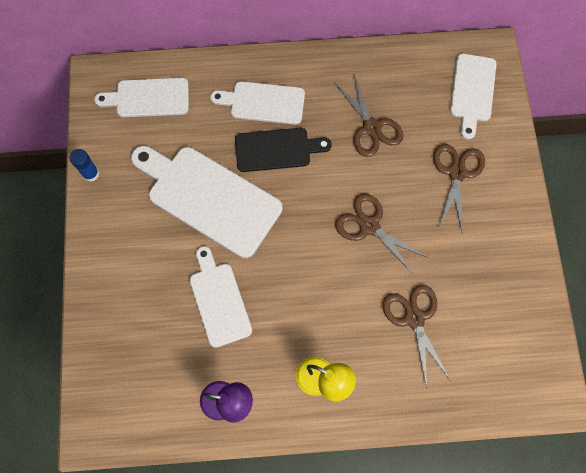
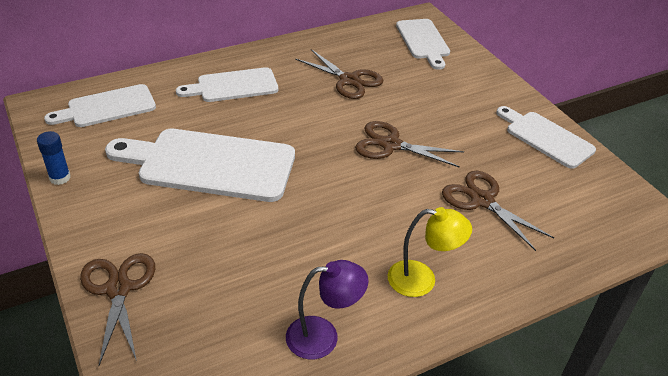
camera: 25 degrees left, 30 degrees down
(219, 300) = (263, 244): white cutting board -> white cutting board (545, 138)
(277, 149) = (265, 114): black cutting board -> none
(457, 173) = (447, 91): brown scissors -> brown scissors (118, 289)

